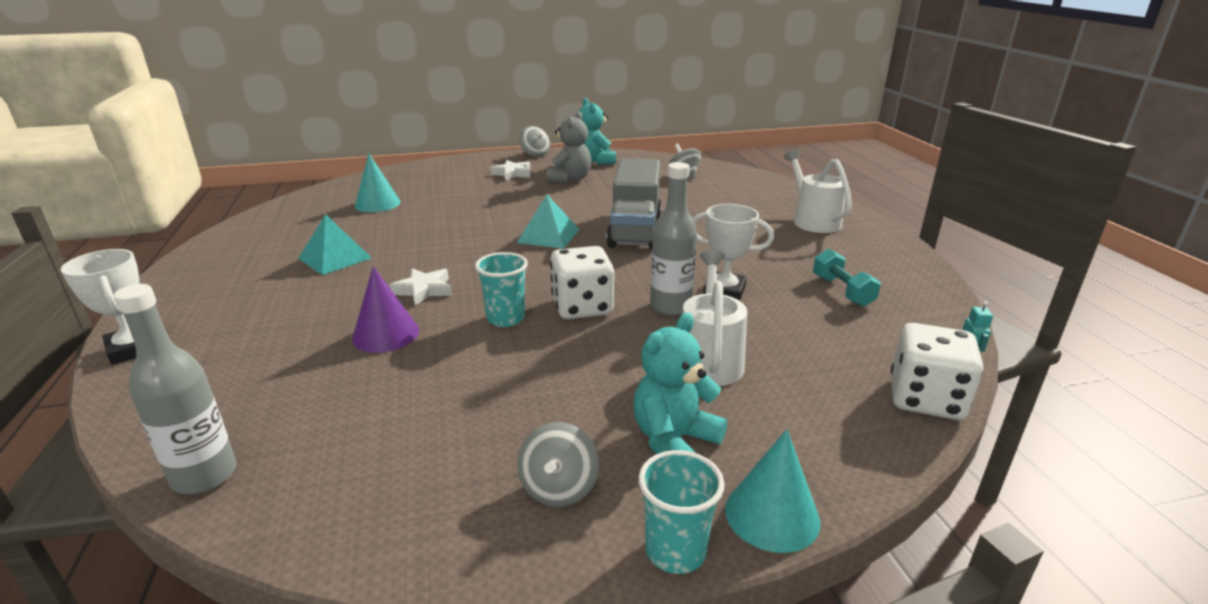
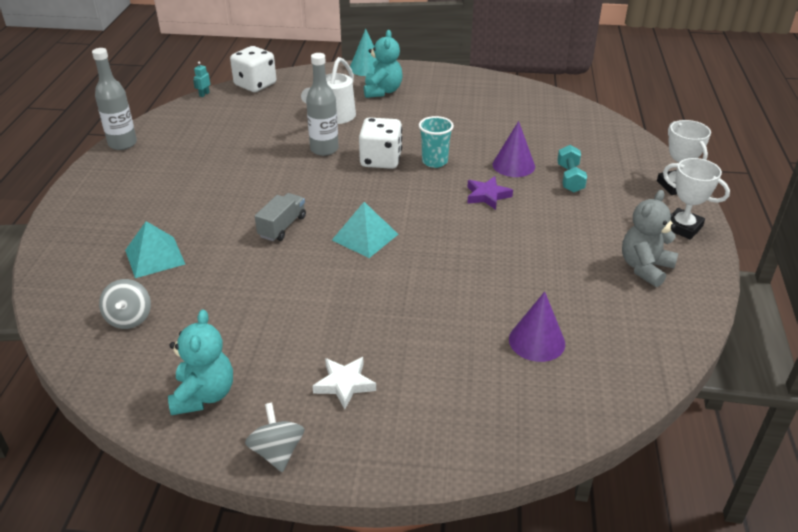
camera: 160 degrees left, 10 degrees up
(205, 476) = (587, 114): grey bottle -> grey bottle (122, 144)
(335, 258) = (565, 248): turquoise pyramid -> turquoise pyramid (155, 257)
(377, 204) = (536, 341): turquoise cone -> purple cone
(424, 290) = (487, 196): white star -> purple star
(559, 488) = (439, 86): grey spinning top -> none
(570, 179) = (277, 345): grey teddy bear -> grey teddy bear (645, 268)
(635, 230) = (282, 227): grey truck -> grey truck, size x0.53
(674, 440) = (382, 91): turquoise teddy bear -> turquoise teddy bear turned 60 degrees counterclockwise
(675, 551) = (408, 67): turquoise cup -> none
(724, 291) = (278, 153): white trophy -> white trophy (683, 227)
(813, 220) = (113, 205): white watering can -> none
(842, 291) = (203, 138): turquoise dumbbell -> turquoise dumbbell (570, 178)

